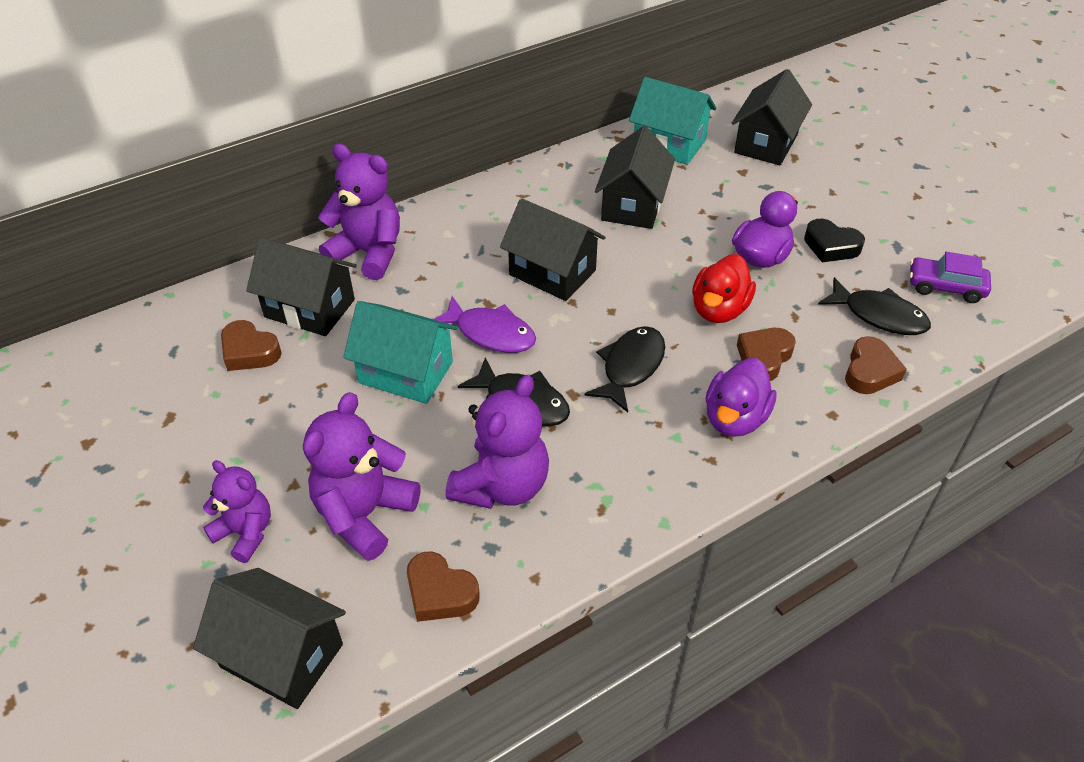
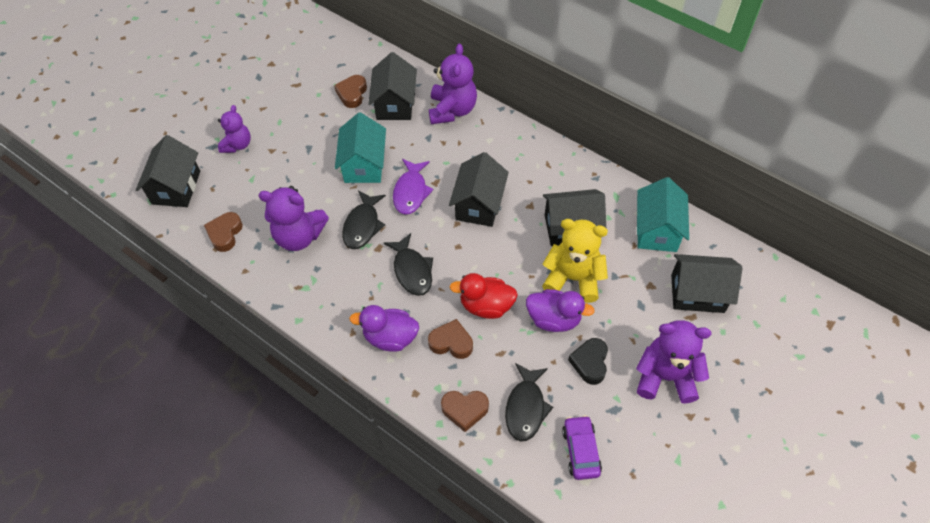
camera: 70 degrees right, 10 degrees up
(364, 514) = (262, 185): purple teddy bear -> purple teddy bear (665, 377)
(630, 367) = (412, 270): black fish -> black fish turned 60 degrees clockwise
(708, 225) = (573, 278): none -> yellow teddy bear

